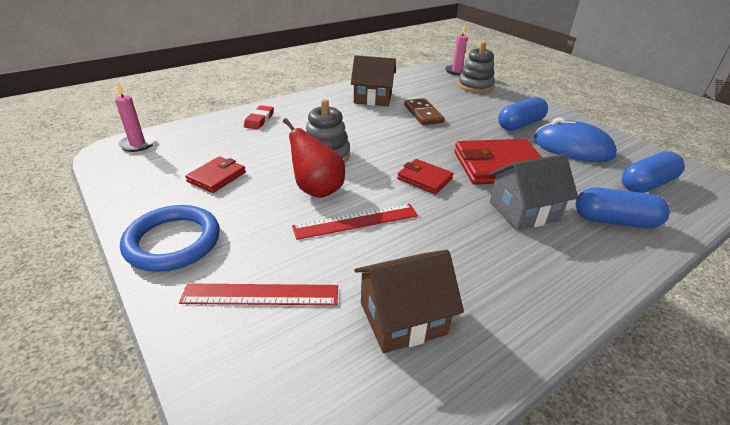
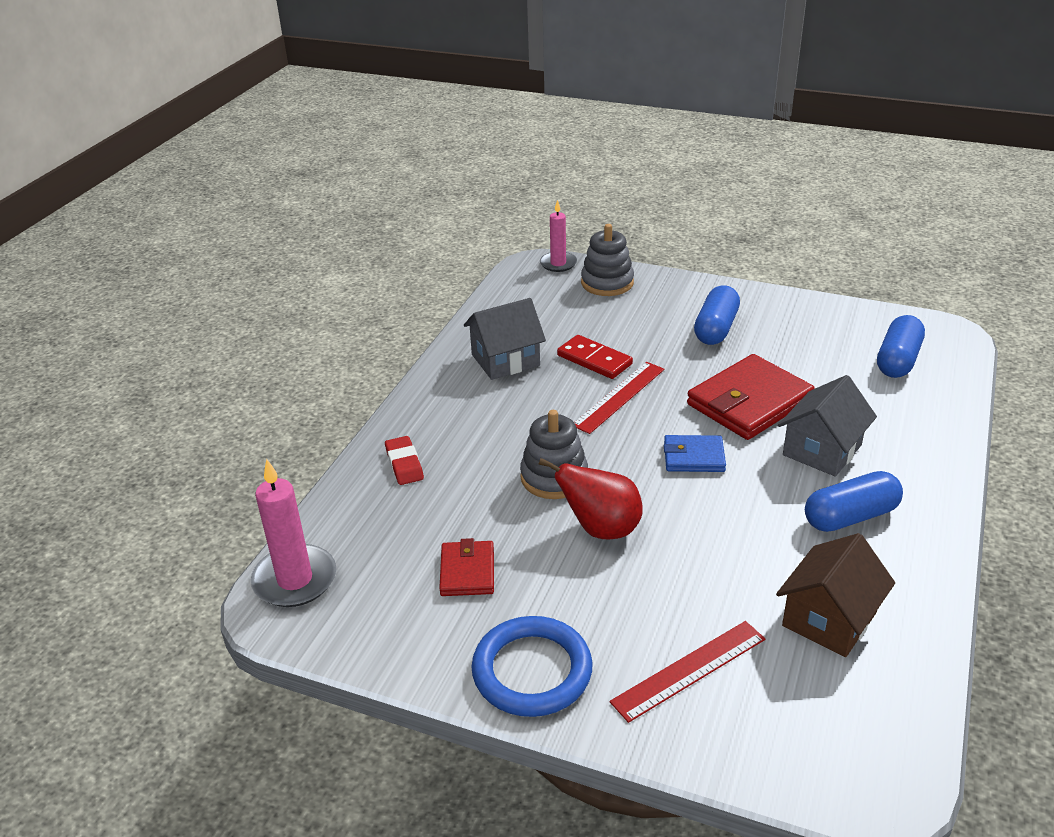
camera: 30 degrees left, 0 degrees up
(137, 144) = (295, 580): pink candle -> pink candle, size x1.55
(356, 221) = (684, 545): red ruler -> red ruler (619, 397)
(373, 98) = (505, 360): brown house -> grey house
(423, 114) = (594, 360): brown domino -> red domino
(424, 179) = (694, 457): red wallet -> blue wallet
(572, 148) = (796, 340): blue mouse -> none
(614, 221) = (904, 421): blue capsule -> blue capsule (850, 516)

